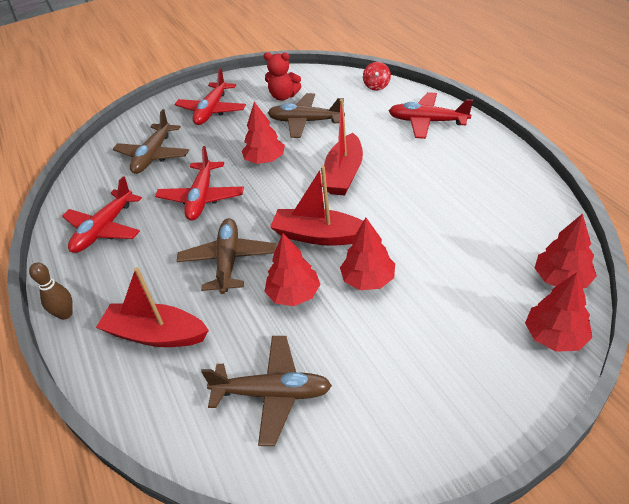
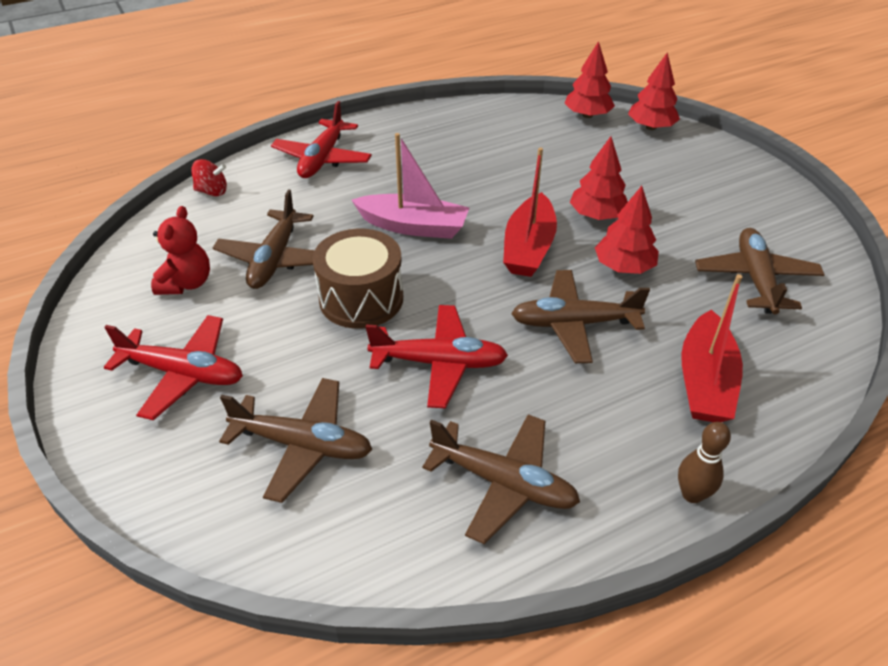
camera: 95 degrees left, 0 degrees up
(104, 229) = (503, 483): red plane -> brown plane
(265, 160) = (361, 299): red tree -> brown drum
(344, 174) = (413, 226): red boat -> pink boat

